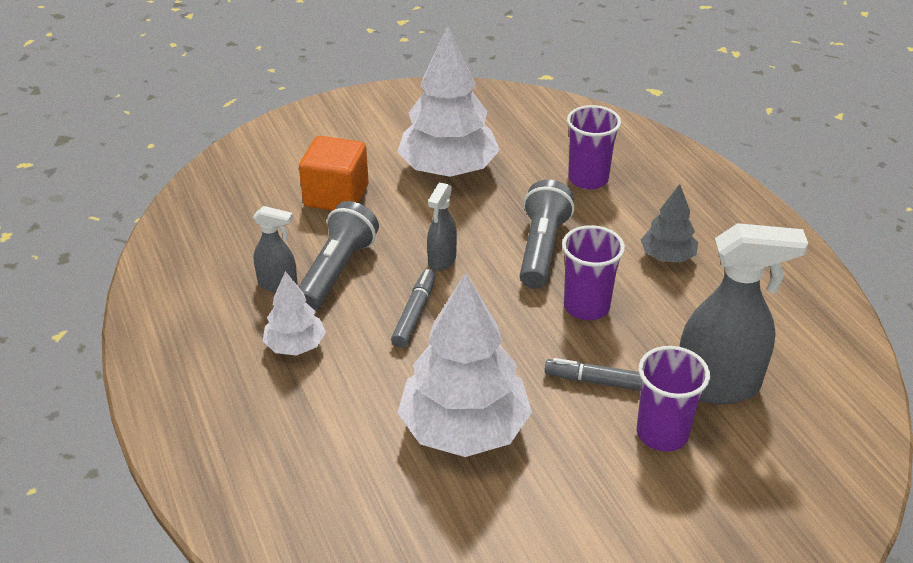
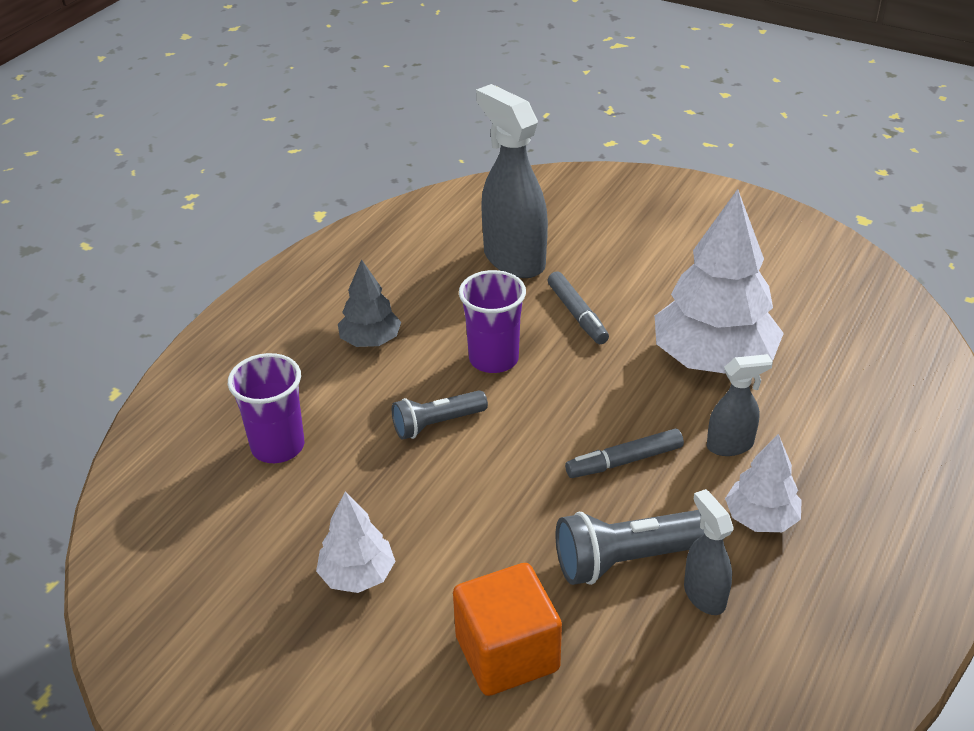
camera: 125 degrees left, 0 degrees up
(441, 260) = (528, 486): grey spray bottle -> grey spray bottle (730, 445)
(448, 170) = (357, 575): white tree -> white tree, size x0.52
(542, 248) = (436, 424): grey flashlight -> grey flashlight, size x0.65
(662, 433) = (594, 267): purple cup -> none

